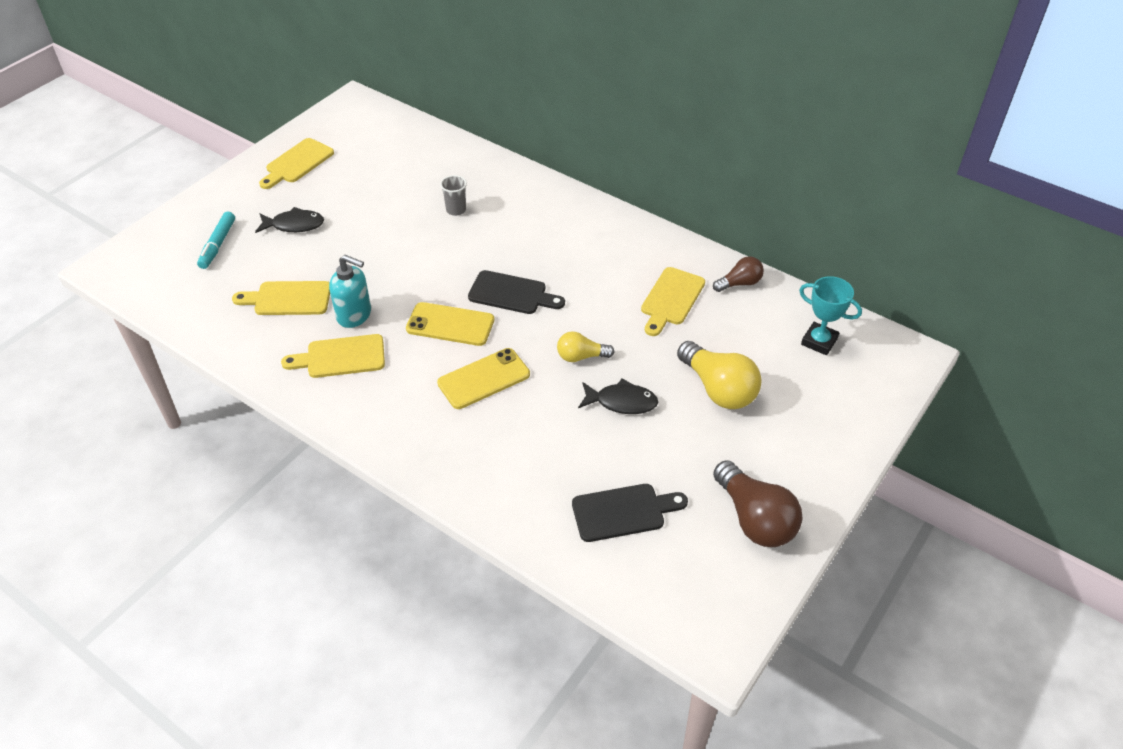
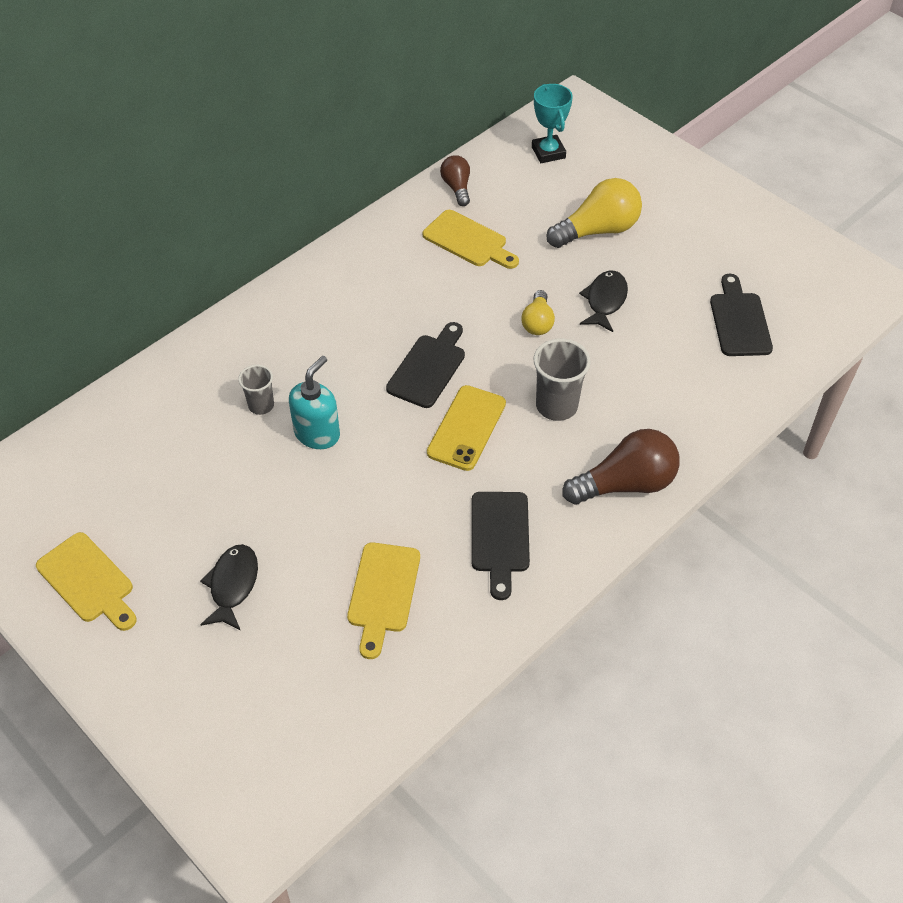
camera: 80 degrees left, 5 degrees up
(218, 245) = (246, 682): turquoise marker -> none
(341, 357) = (500, 537): yellow cutting board -> black cutting board
(354, 315) = (430, 521): turquoise soap dispenser -> turquoise soap dispenser (317, 433)
(484, 379) = (556, 406): yellow phone -> grey cup
(754, 519) = (750, 237): brown light bulb -> brown light bulb (625, 484)
(819, 341) = (548, 152): turquoise trophy -> turquoise trophy turned 60 degrees counterclockwise

